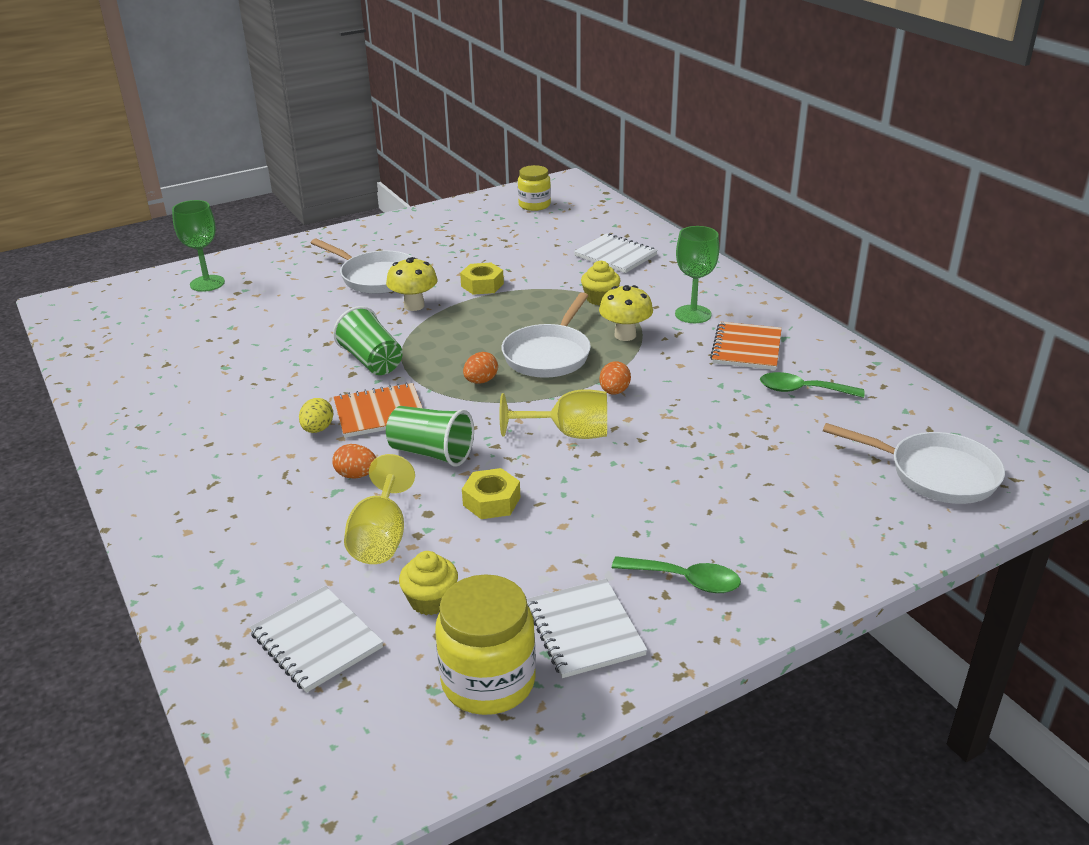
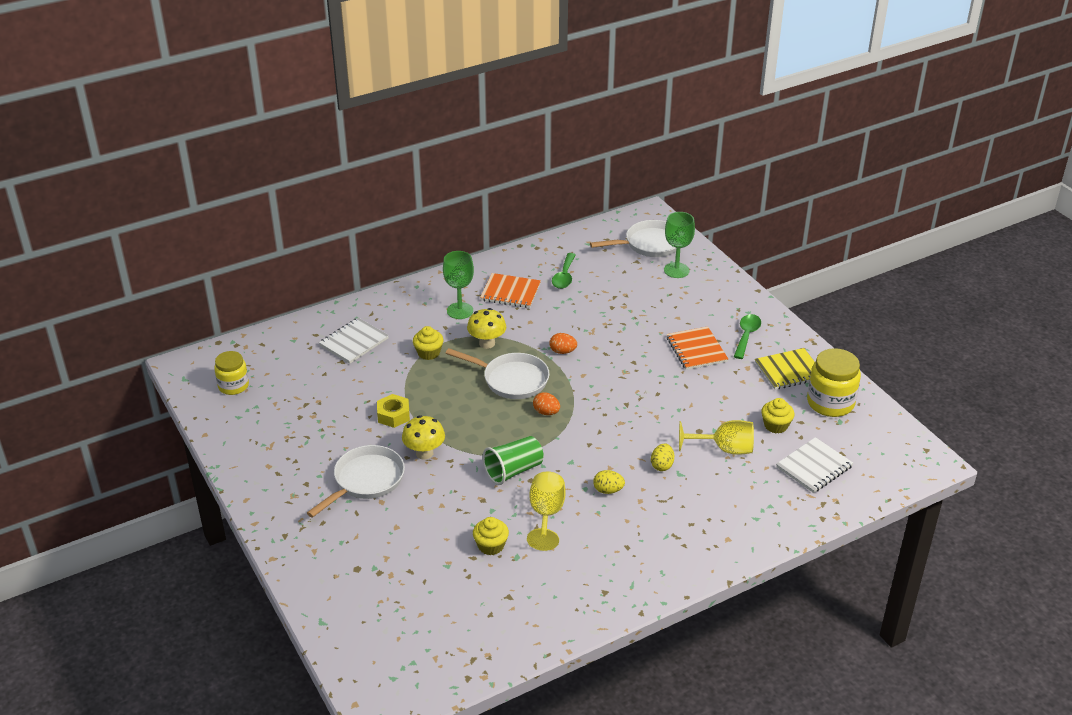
camera: 90 degrees left, 5 degrees up
(207, 283) = (355, 598): green goblet -> green goblet (676, 270)
(249, 351) = (491, 546): none -> yellow cupcake
(356, 475) = (662, 465): orange egg -> yellow egg
(379, 412) = (587, 460): orange notebook -> orange notebook (696, 350)
(431, 453) = (636, 432): green cup -> none
(491, 501) = (685, 404): yellow nut -> none
(568, 434) = (612, 372): yellow goblet -> yellow goblet (546, 515)
(584, 630) = (789, 371): white notebook -> yellow notebook
(935, 474) = (649, 244): white pan -> white pan turned 45 degrees clockwise

